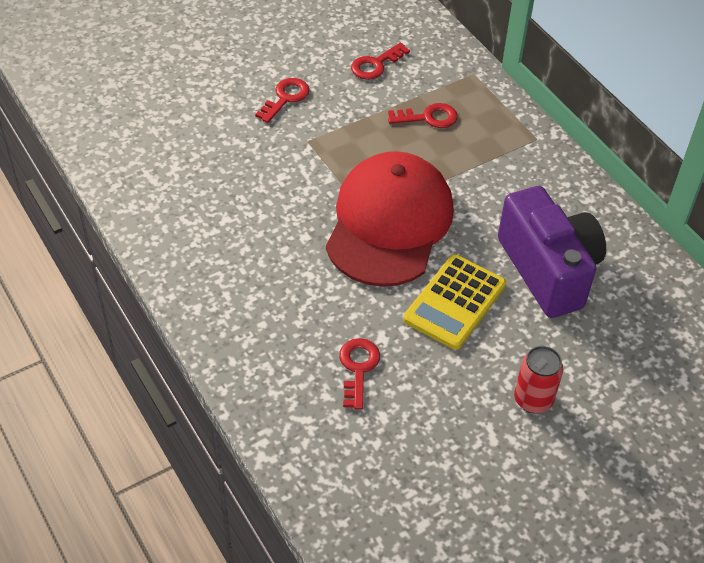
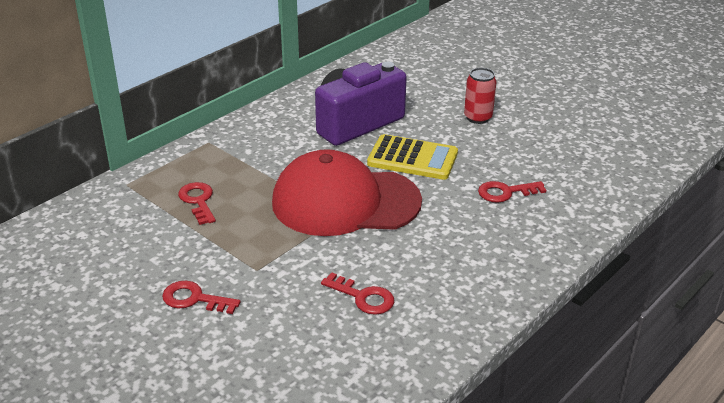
camera: 105 degrees left, 15 degrees down
(376, 65) = (124, 246): red key -> red key (363, 297)

